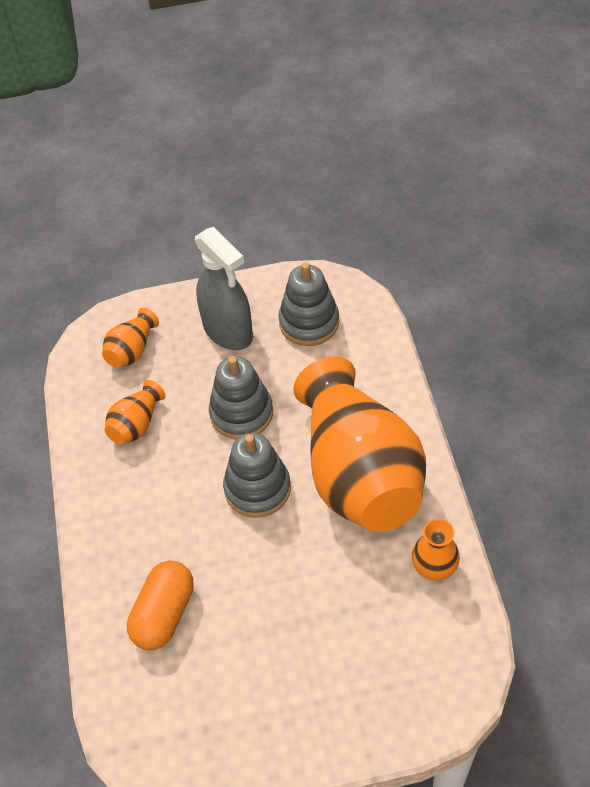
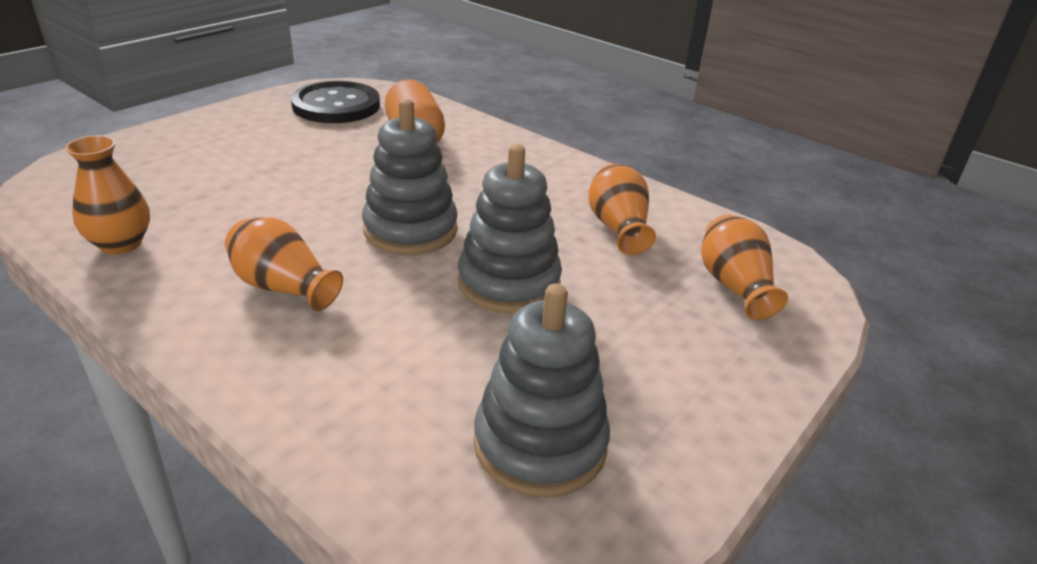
camera: 135 degrees right, 20 degrees down
(185, 719) = (336, 105): none -> black button
(228, 331) = (650, 365): grey spray bottle -> none
(359, 473) = (283, 287): orange vase -> orange vase, size x0.41

